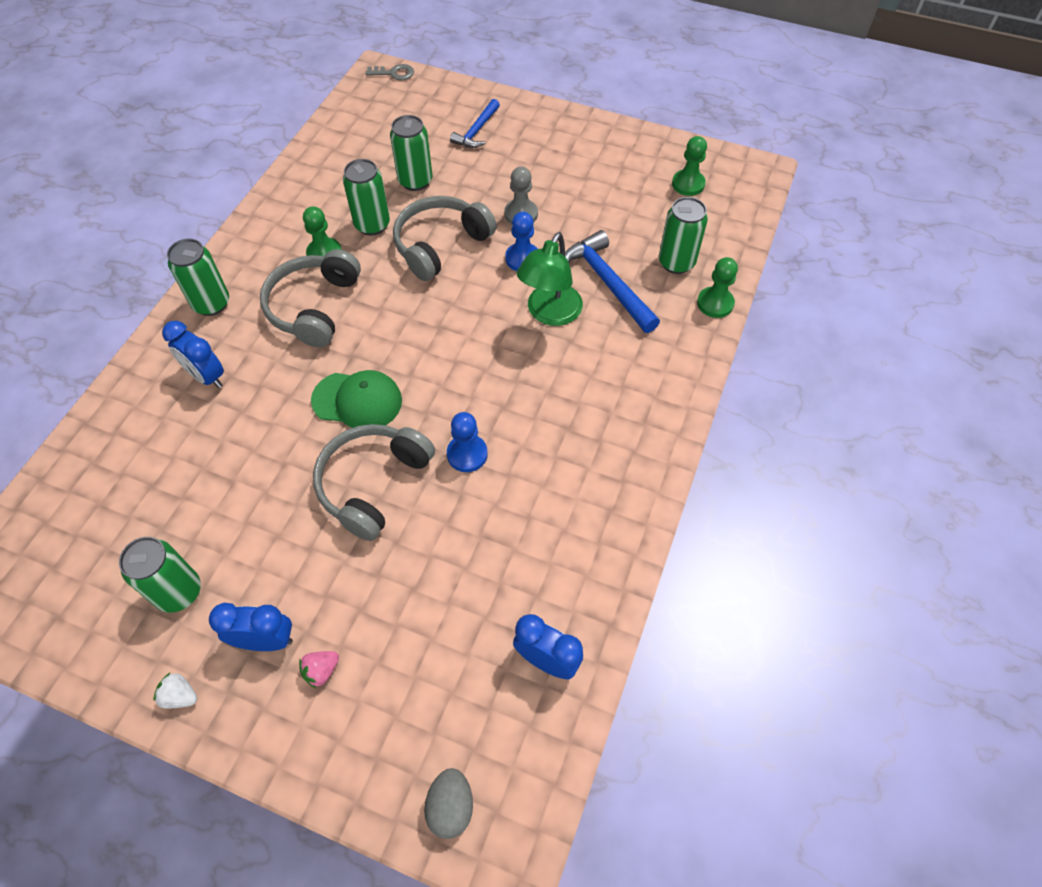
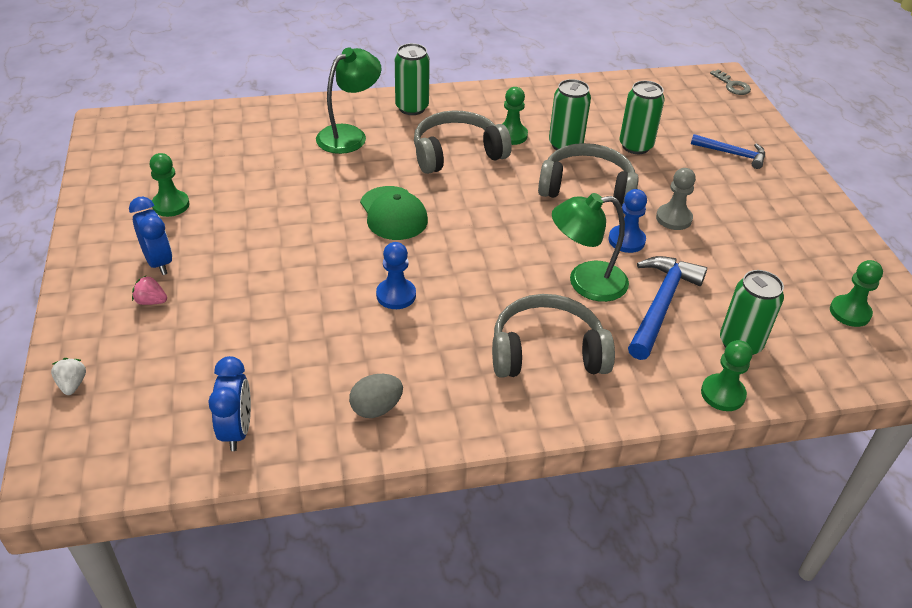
camera: 55 degrees right, 15 degrees down
(179, 592) = (171, 205): green can -> green pawn
(180, 696) = (94, 243): white strawberry -> white strawberry (72, 384)
(207, 376) = (349, 135): blue clock -> green lamp
(373, 484) = (326, 256): grey headphones -> grey headphones (547, 352)
(451, 806) = (77, 425): grey egg -> grey egg (376, 408)
(477, 131) = (732, 154): blue hammer -> blue hammer turned 150 degrees counterclockwise

